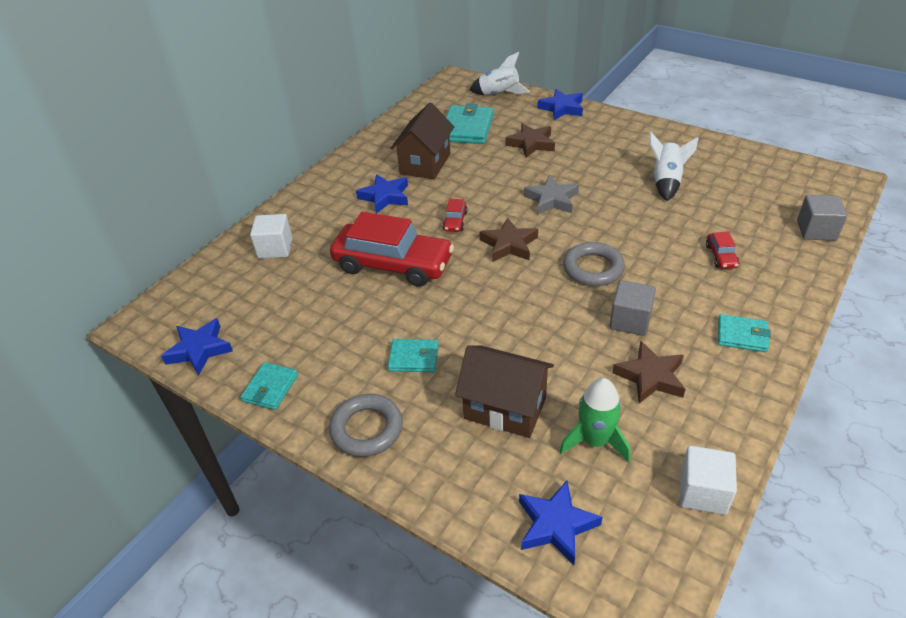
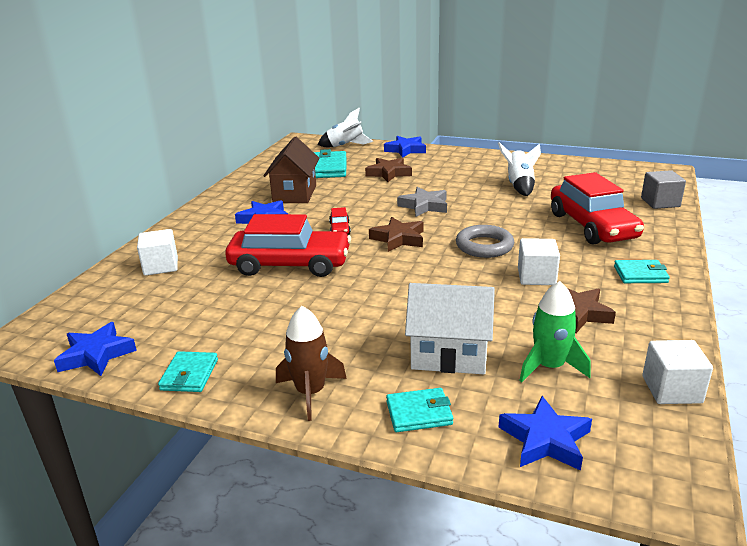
camera: 15 degrees left, 15 degrees down
(367, 429) = (310, 393): grey ring -> brown rocket
(413, 358) = (339, 330): turquoise wallet -> turquoise wallet (419, 413)
(505, 408) = (449, 355): brown house -> white house
(630, 320) = (536, 277): grey cube -> white cube
(721, 256) = (592, 226): red car -> red car, size x2.45

